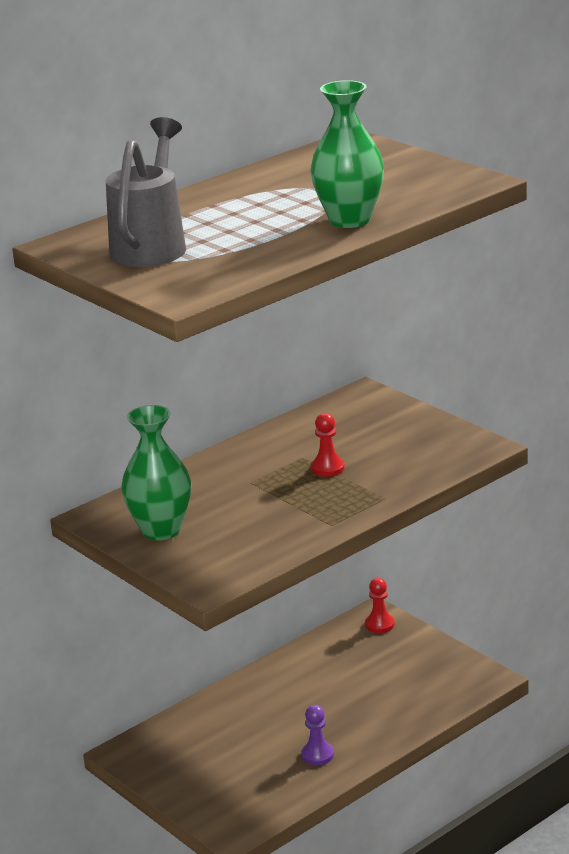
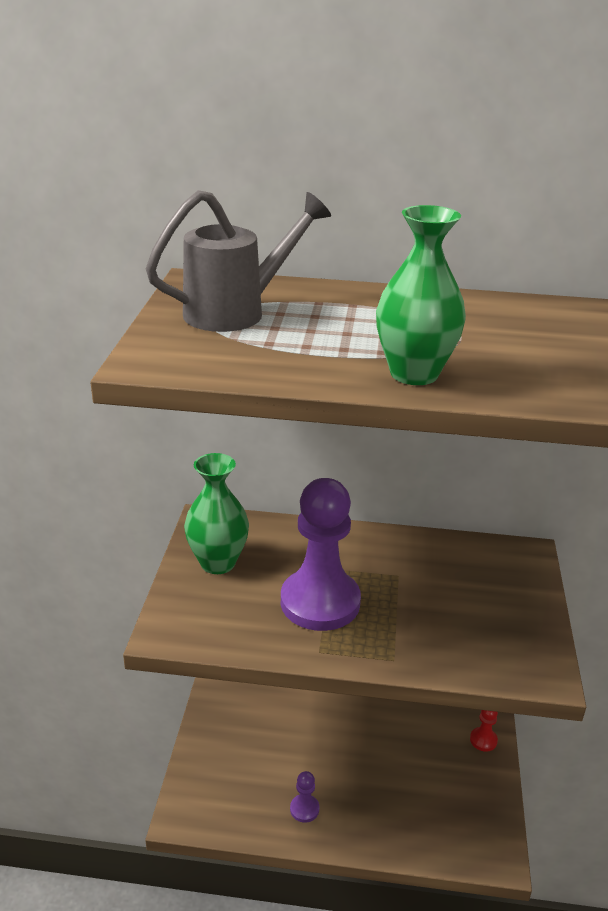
camera: 45 degrees right, 5 degrees up
(280, 502) = (320, 602): none -> purple pawn
(327, 468) = (398, 598): red pawn -> none

